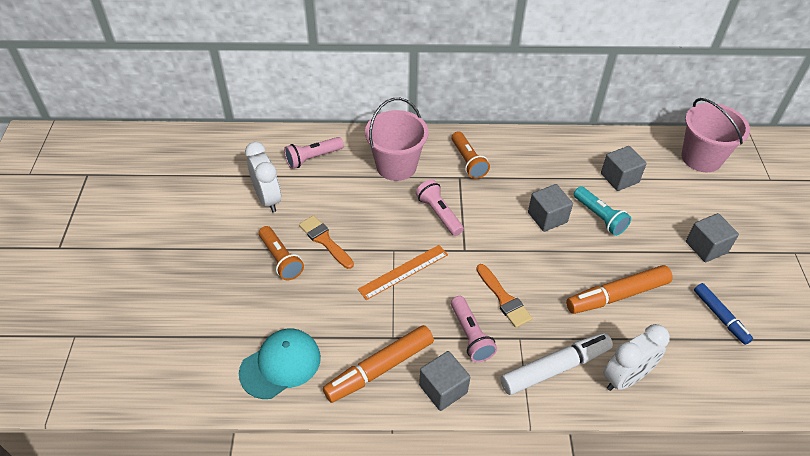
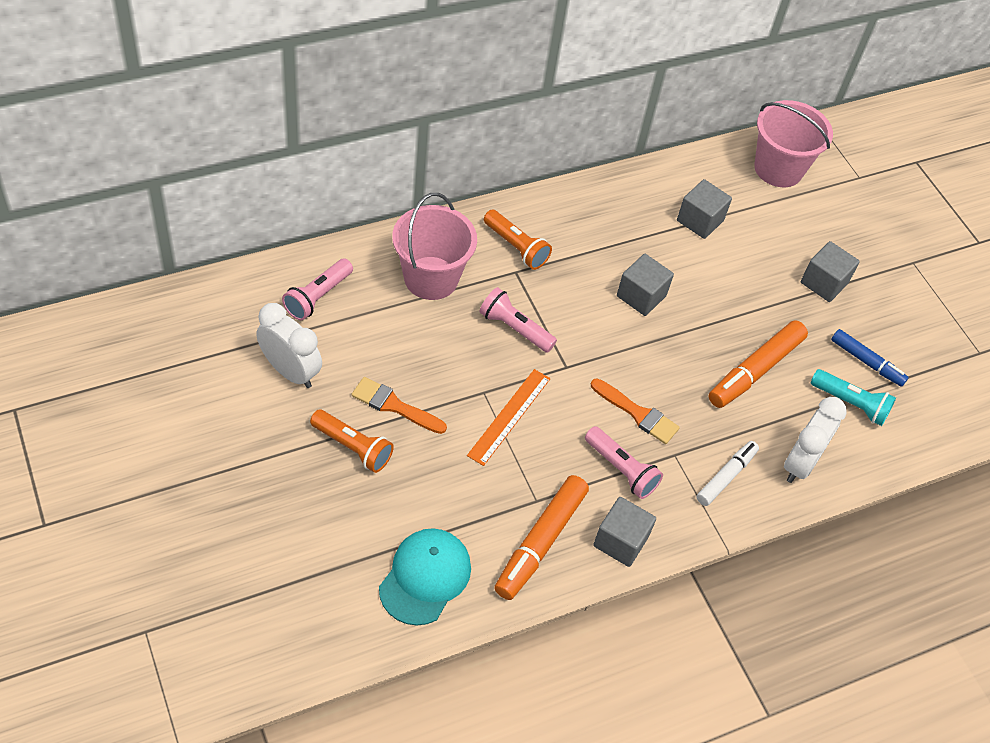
camera: 30 degrees left, 5 degrees up
(555, 368) = (726, 477): white marker -> white marker, size x0.63
(599, 217) = (698, 279): turquoise flashlight -> turquoise flashlight (850, 404)

